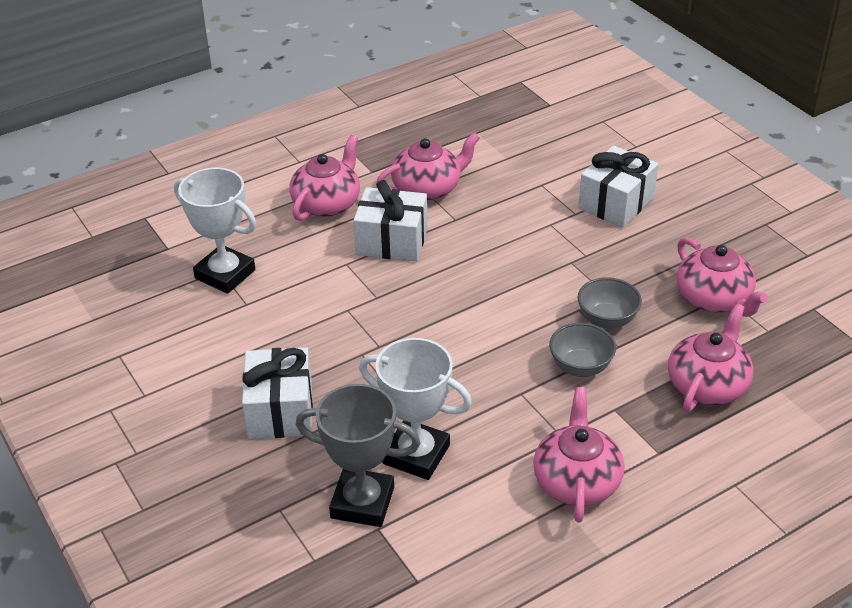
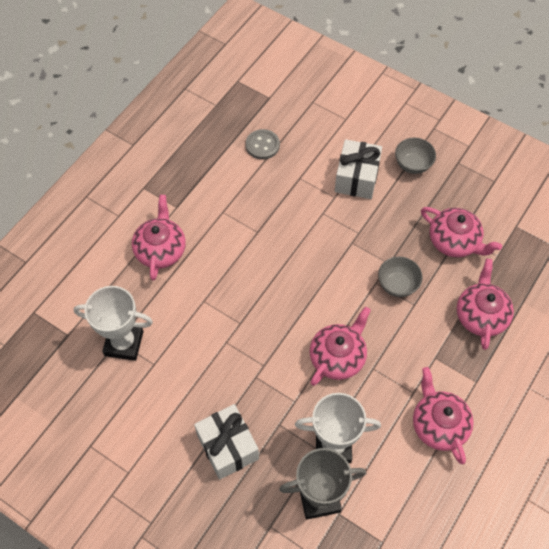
camera: 25 degrees left, 20 degrees up
(392, 241) = (224, 269): white gift -> none
(428, 188) = (224, 209): pink teapot -> pink teapot (338, 357)
(513, 144) = (262, 145): none -> grey button
(580, 367) = (399, 331): grey bowl -> grey bowl (412, 165)

